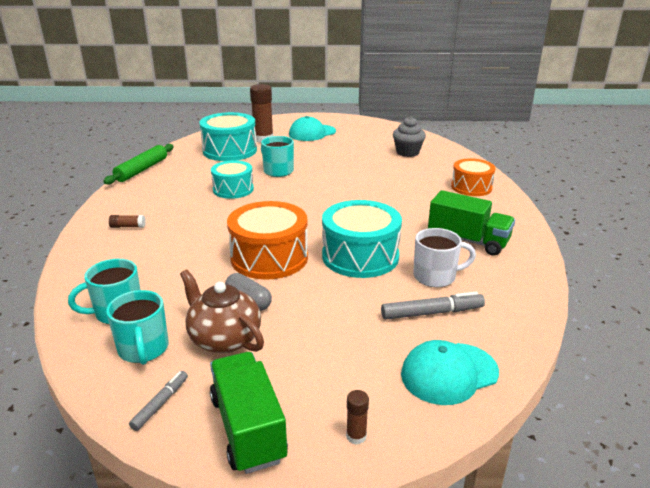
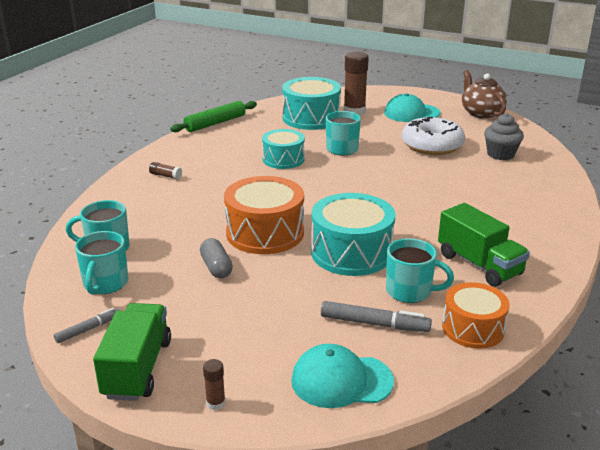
camera: 25 degrees right, 0 degrees up
(224, 338) = (172, 293): brown teapot -> brown teapot (481, 113)
(350, 155) = (432, 145): none -> white donut
(435, 276) = (410, 291): white mug -> turquoise mug
(471, 187) = (539, 208): orange drum -> orange drum (473, 328)

